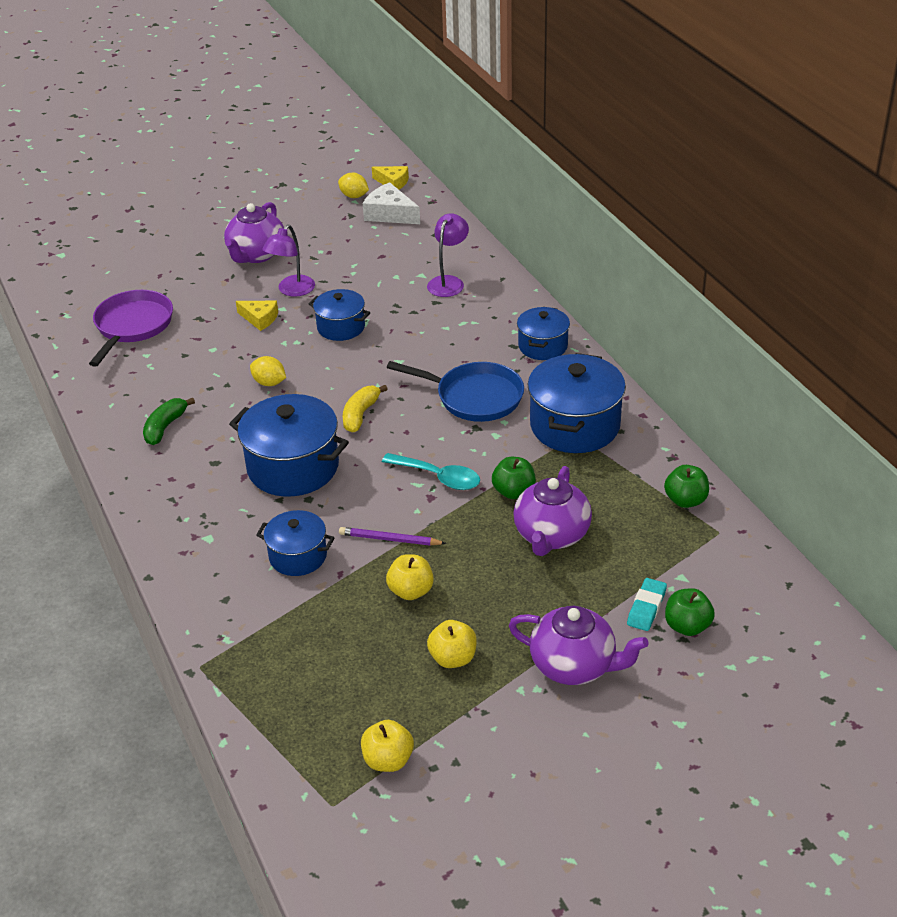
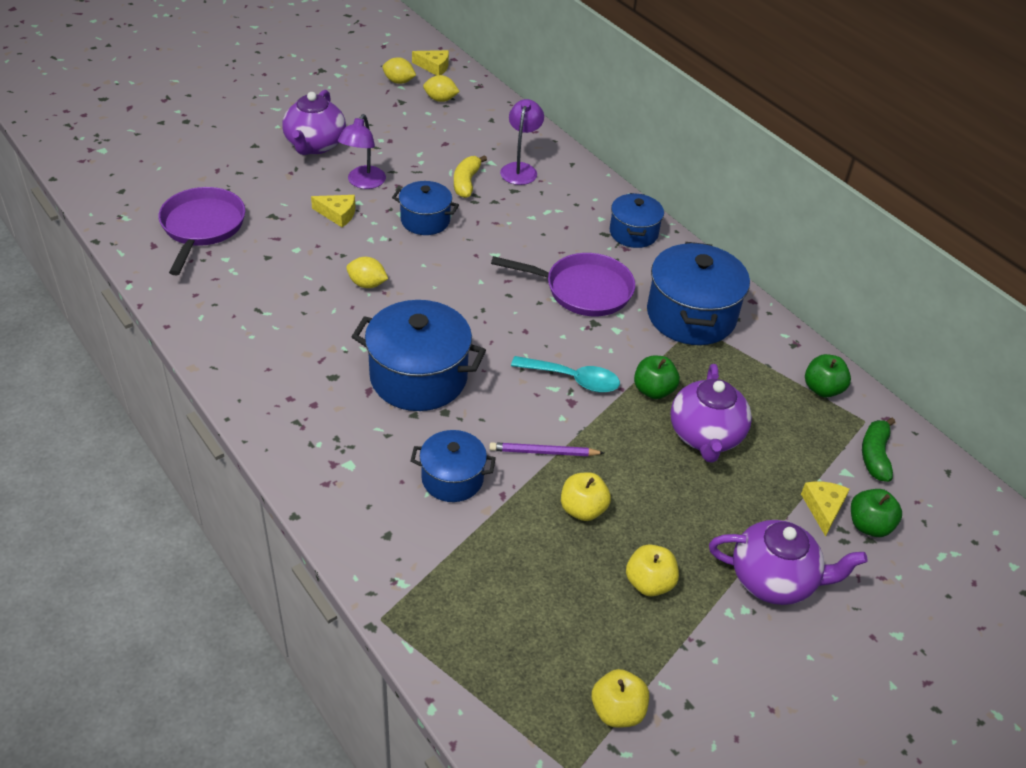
camera: 15 degrees left, 5 degrees up
(165, 427) = (267, 339): green banana -> green banana (875, 455)
(360, 415) = (473, 315): yellow banana -> yellow banana (466, 183)
(390, 214) = (440, 99): white cheese -> yellow lemon
(474, 397) = (582, 290): blue pan -> purple pan
(646, 607) = (823, 508): turquoise eraser -> yellow cheese

